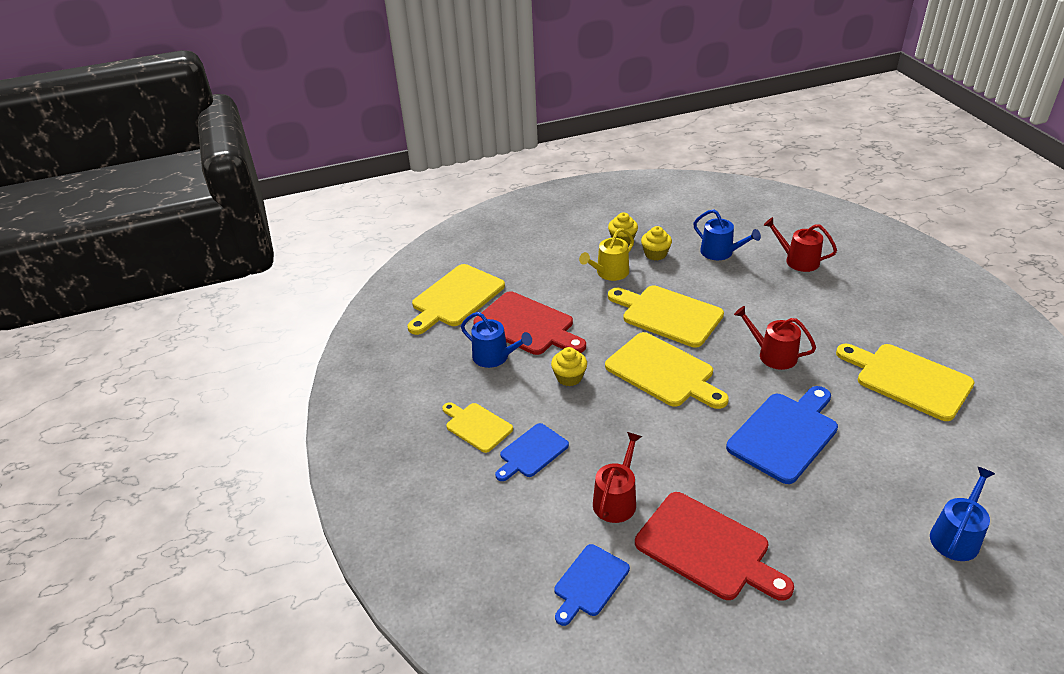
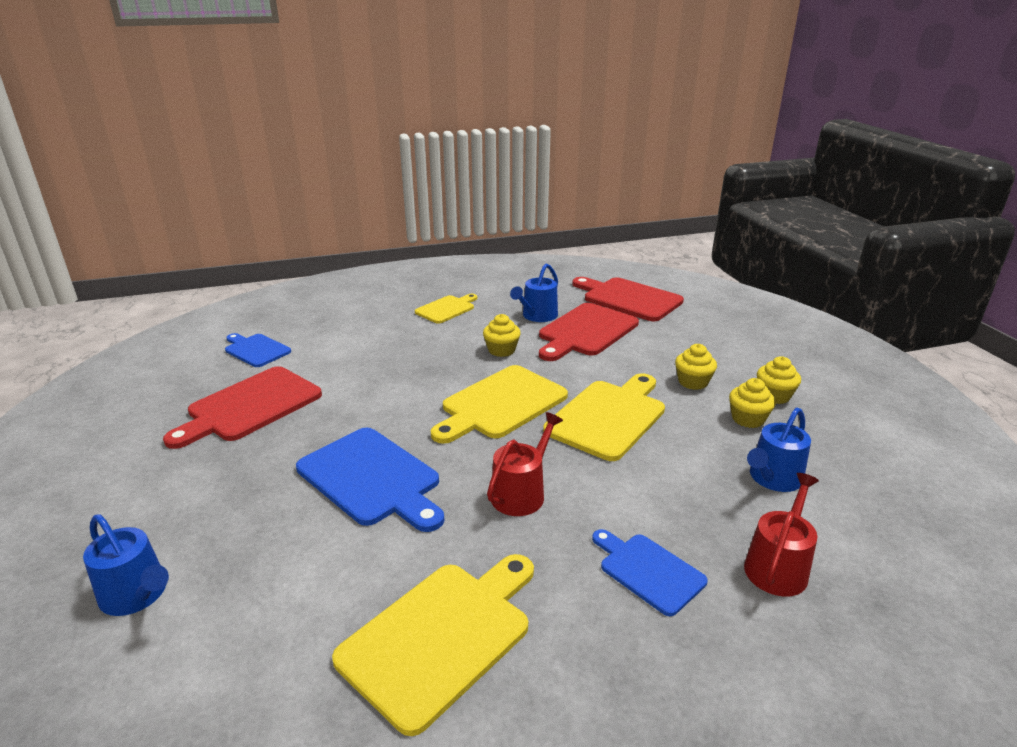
camera: 90 degrees right, 10 degrees down
(455, 298) = (628, 298): yellow cutting board -> red cutting board
(532, 452) = (406, 330): blue cutting board -> blue cutting board (648, 571)
(609, 273) = (693, 382): yellow watering can -> yellow cupcake
(616, 500) = (332, 366): red watering can -> none

